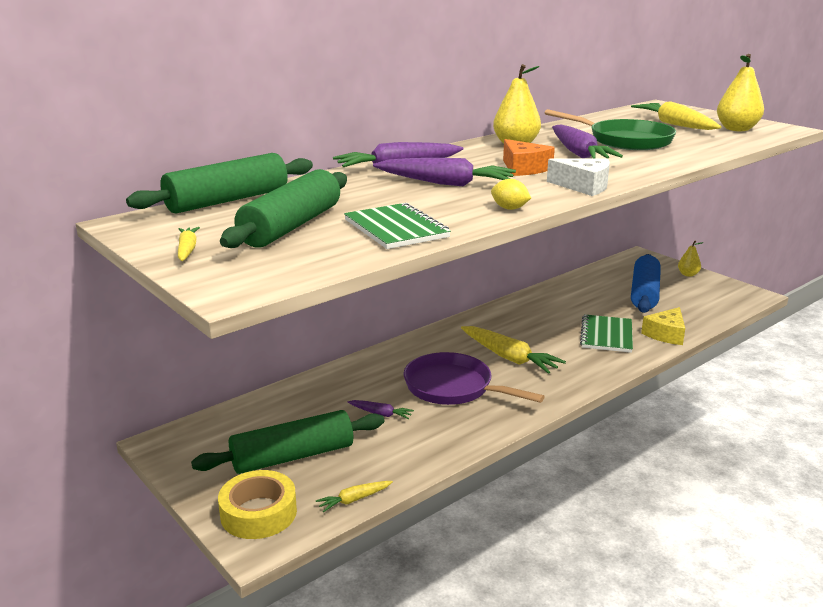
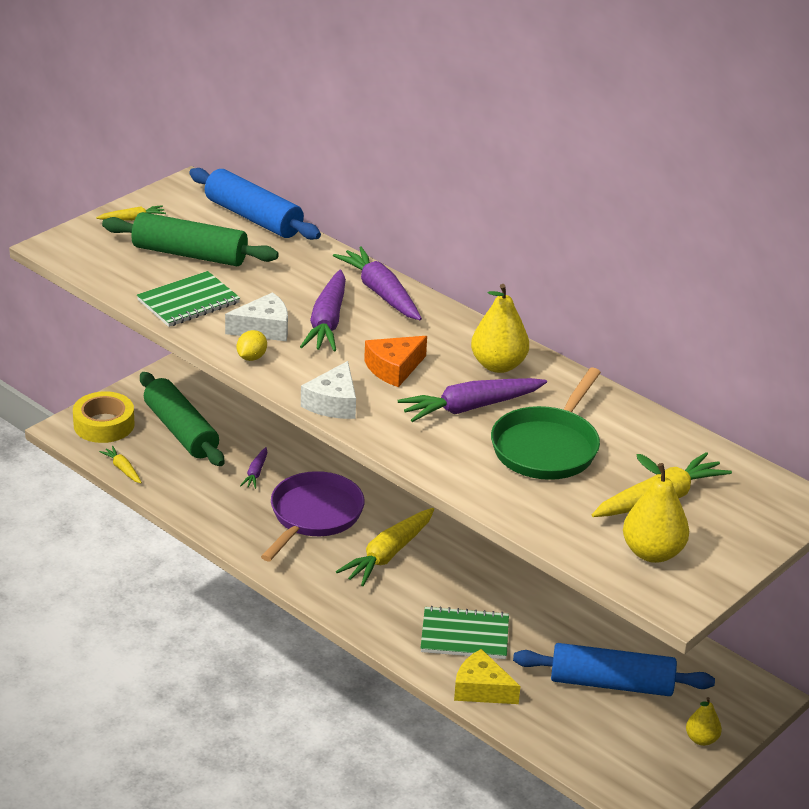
camera: 80 degrees right, 10 degrees up
(227, 200) = (254, 218): green rolling pin -> blue rolling pin
(455, 203) = (264, 328): none -> white cheese

